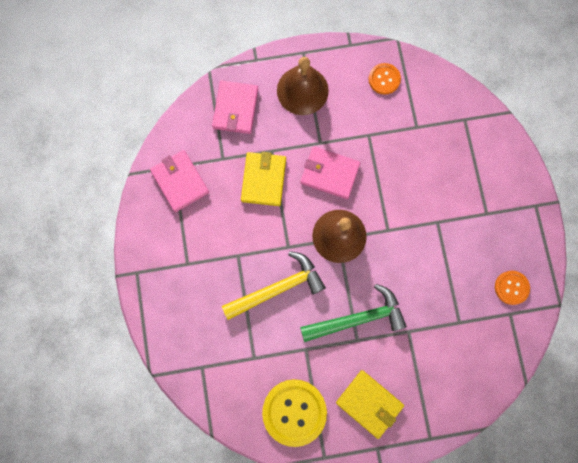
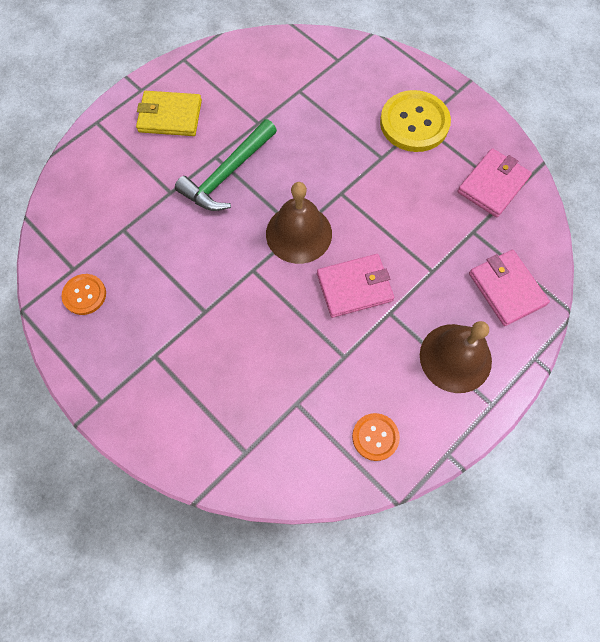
camera: 145 degrees right, 10 degrees down
(180, 181) = (493, 185): pink wallet -> pink wallet turned 75 degrees counterclockwise
(263, 179) = (416, 238): yellow wallet -> none
(278, 288) = (322, 154): yellow hammer -> none
(294, 412) = (233, 74): yellow button -> yellow button (414, 123)

